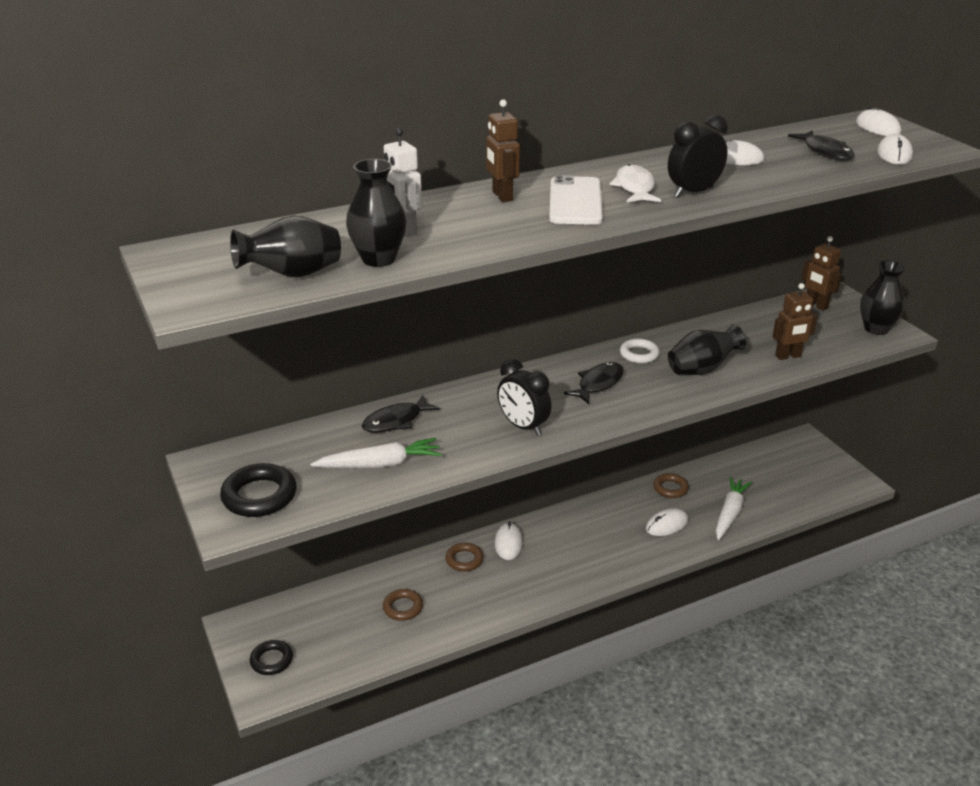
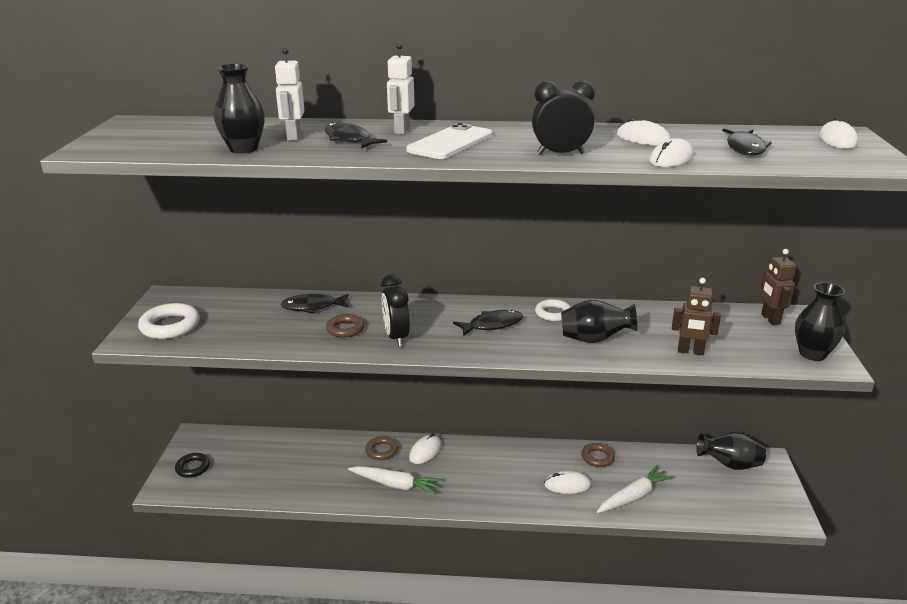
camera: 30 degrees right, 5 degrees down
(259, 496) = (170, 326): black ring -> white ring
(292, 274) = (175, 146): black vase -> black vase (729, 465)
(380, 464) = (267, 331): white carrot -> white carrot (395, 485)
(403, 607) = (307, 467): brown ring -> brown ring (345, 329)
(469, 220) = (349, 139): none -> black fish
(502, 196) = (401, 130): brown robot -> white robot
(635, 187) = (516, 142): white fish -> none
(894, 154) = (817, 160): white mouse -> white mouse (671, 159)

